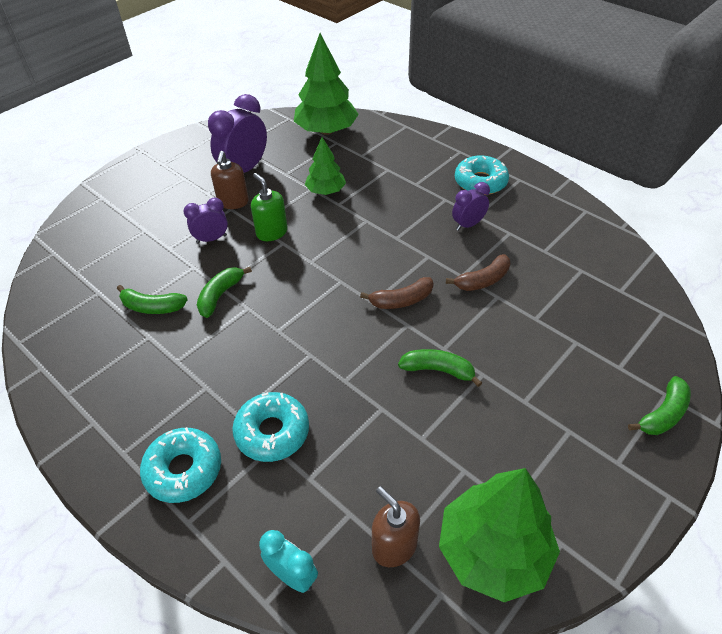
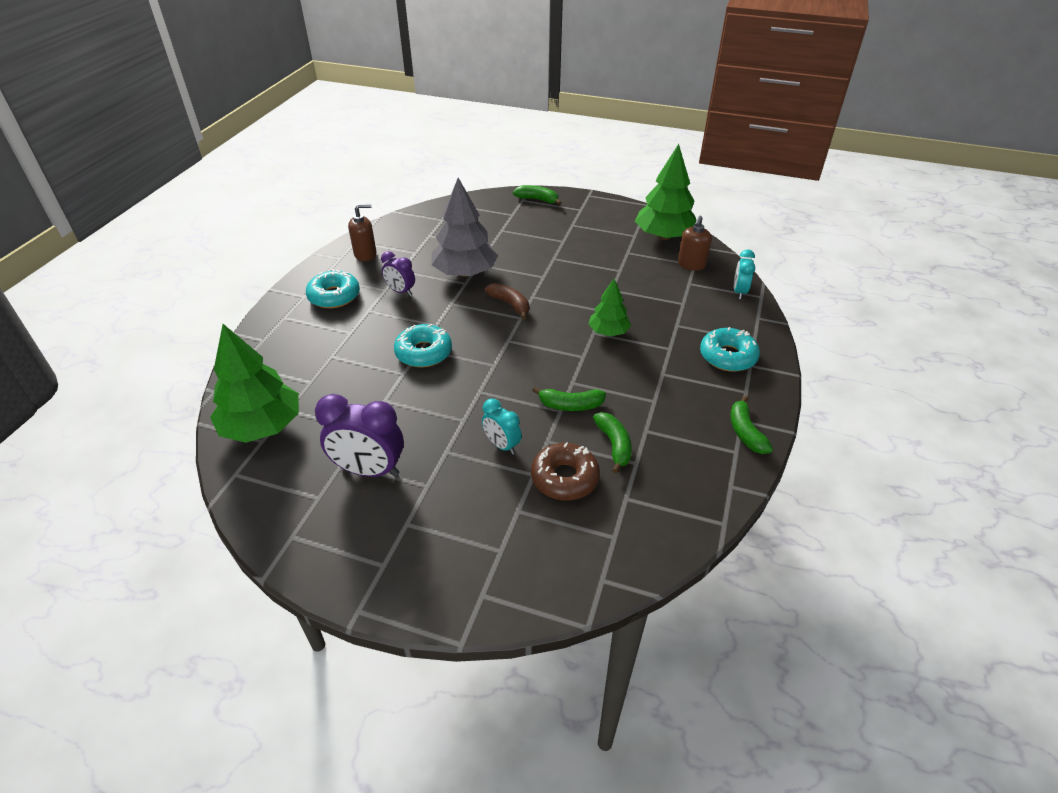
camera: 115 degrees left, 5 degrees down
(148, 264) = (564, 478): none -> brown donut
(211, 239) = (502, 445): purple clock -> turquoise clock
(233, 202) = (434, 454): brown soap dispenser -> brown soap dispenser (365, 254)
(271, 232) = (469, 404): green soap dispenser -> none
(272, 432) = (668, 328): turquoise donut -> turquoise donut (424, 352)
(326, 191) = (385, 388): green tree -> green tree (608, 332)
(438, 370) = (564, 275): green banana -> green banana (745, 432)
(482, 280) = (465, 273): brown banana -> grey tree

